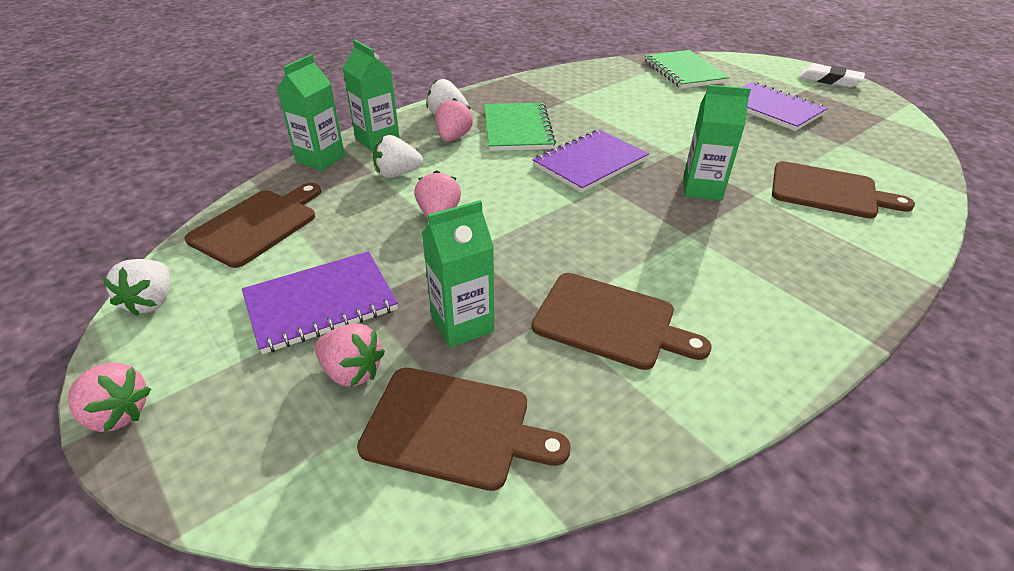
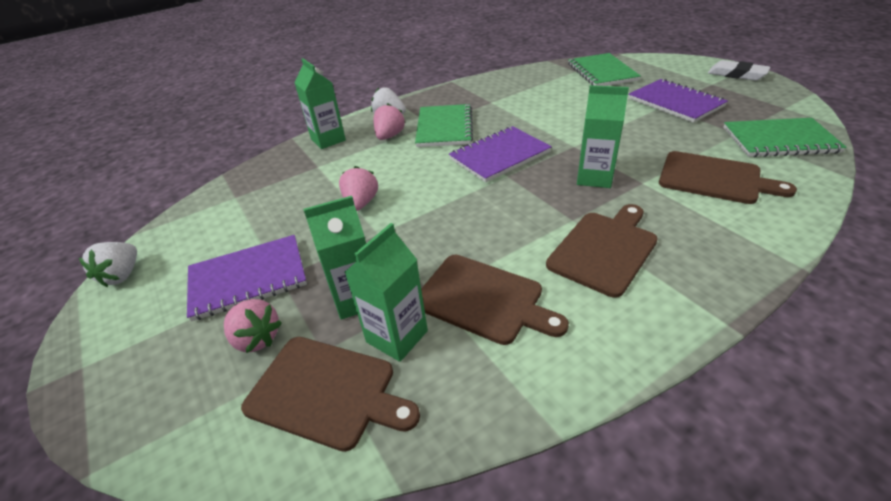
camera: 10 degrees right, 0 degrees up
(117, 414) = (72, 368): pink strawberry -> none
(257, 225) = (217, 212): brown cutting board -> brown cutting board (604, 249)
(320, 159) = (280, 157): green carton -> green carton (397, 336)
(397, 174) = (336, 168): white strawberry -> none
(886, 152) = (779, 140): none -> green notebook

